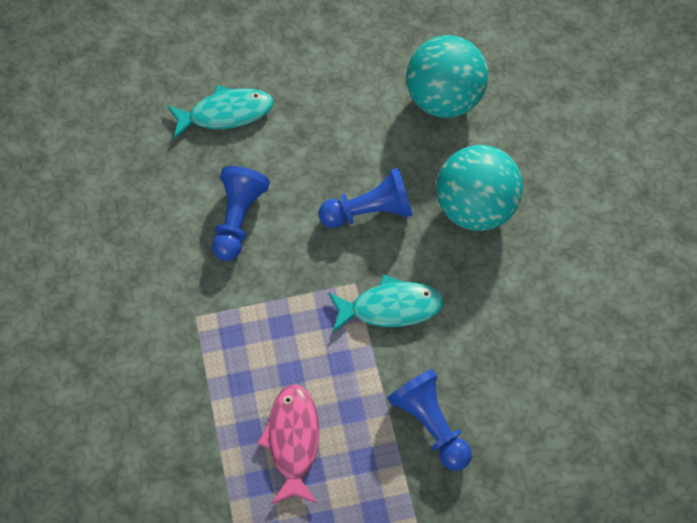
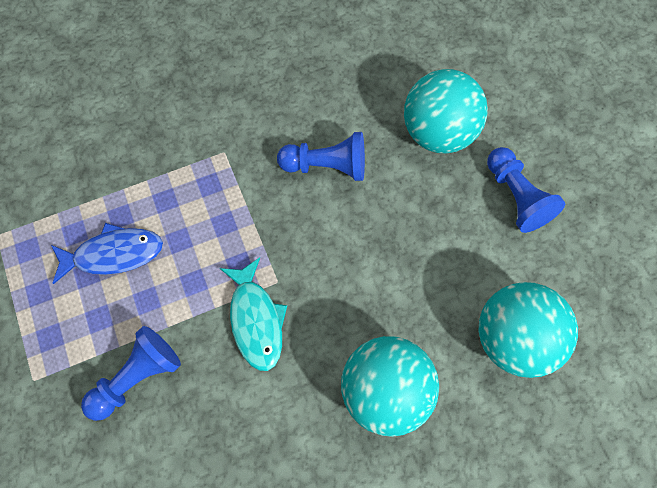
camera: 80 degrees right, 5 degrees up
(226, 113) = (438, 133): turquoise fish -> turquoise ball
(293, 441) = (113, 254): pink fish -> blue fish
(369, 211) = (358, 282): blue pawn -> blue pawn (516, 197)

